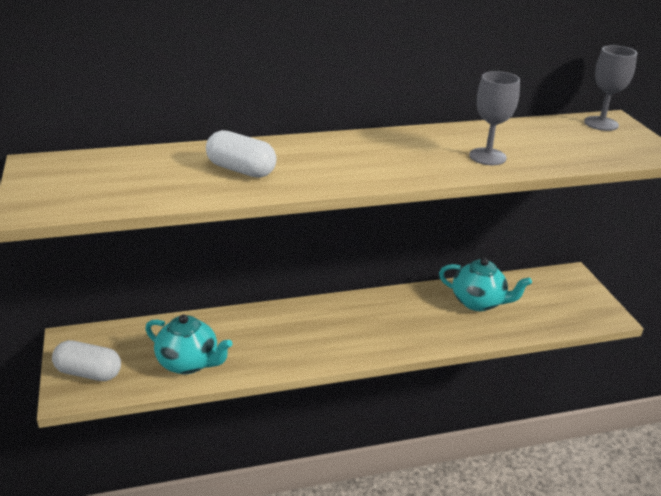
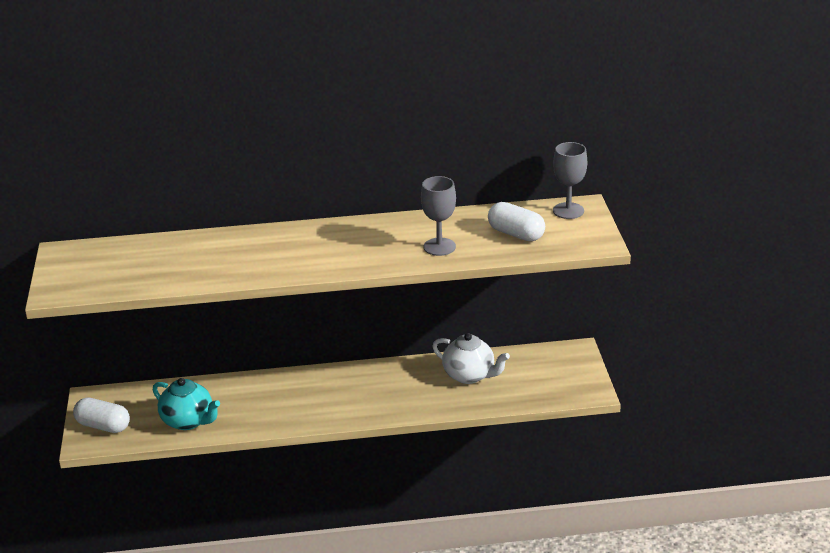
camera: 10 degrees right, 0 degrees up
(241, 170) = (223, 259): white capsule -> white capsule (516, 234)
(478, 302) = (469, 375): turquoise teapot -> white teapot

